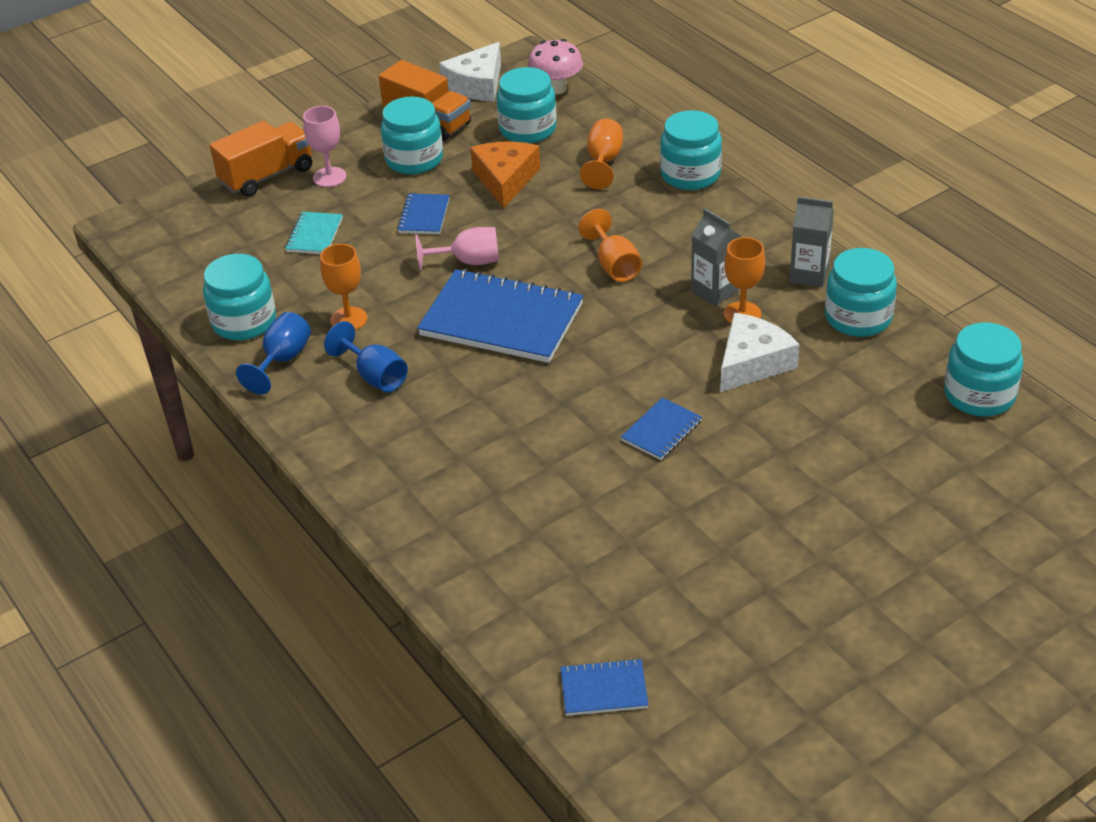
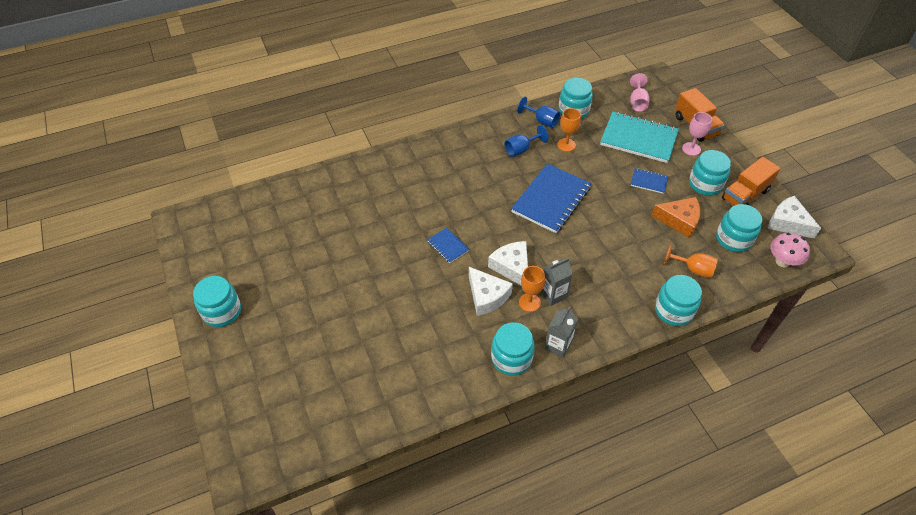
camera: 100 degrees right, 10 degrees up
(314, 235) = (638, 139): turquoise notebook -> turquoise notebook, size x2.13
(468, 262) = (603, 194): pink goblet -> pink goblet (637, 102)
(604, 689) = (305, 195): blue notebook -> none
(614, 265) = (587, 254): orange goblet -> none
(677, 344) = (512, 267): none -> white cheese
(979, 395) = (426, 398): turquoise jar -> turquoise jar (222, 311)

